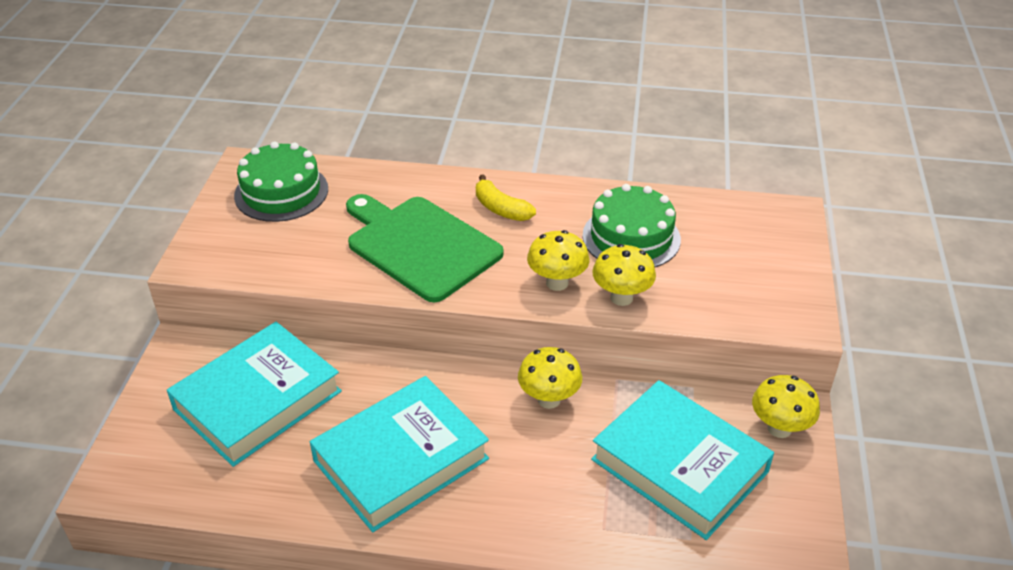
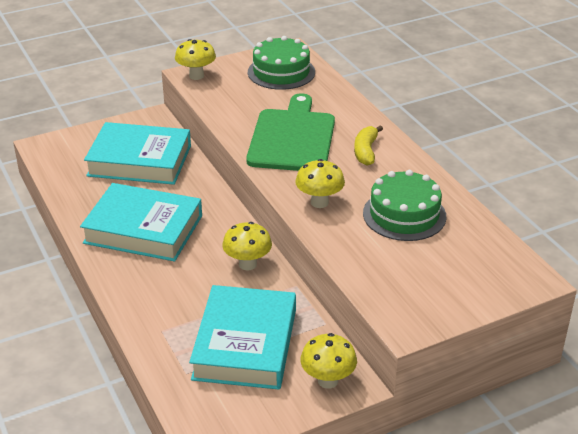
camera: 55 degrees right, 5 degrees down
(621, 297) = (336, 234): yellow mushroom -> yellow mushroom (196, 76)

